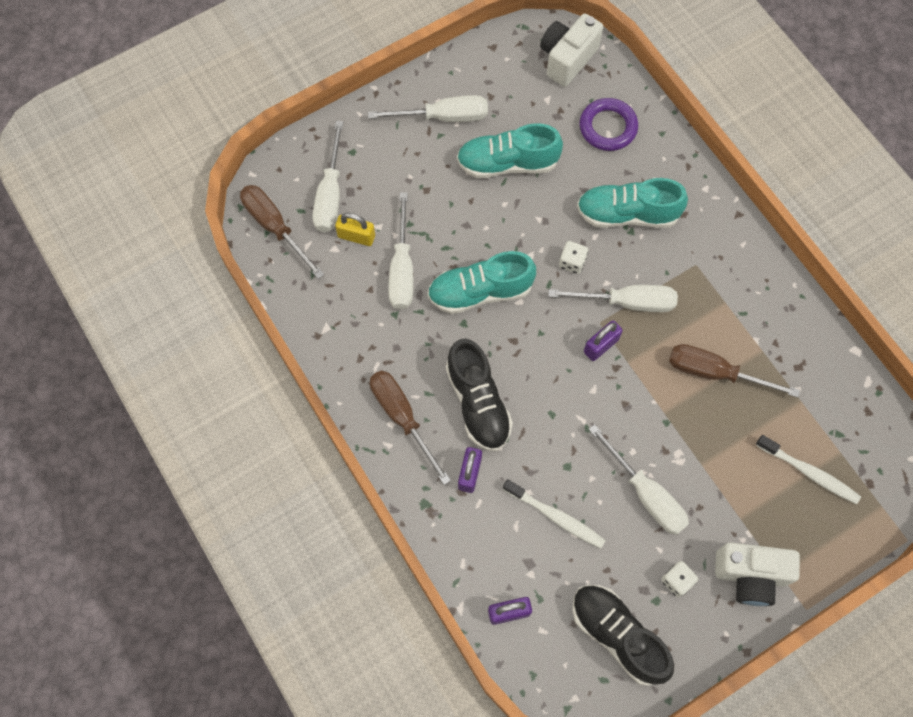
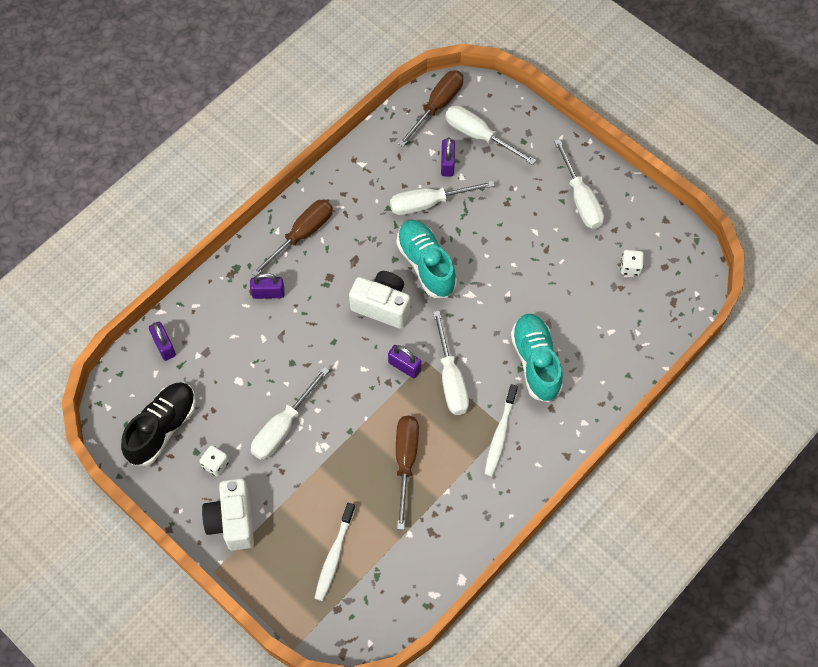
camera: 75 degrees right, 5 degrees down
(330, 194) = (479, 136): white screwdriver -> white screwdriver turned 45 degrees clockwise
(356, 236) = (447, 164): yellow padlock -> purple padlock
(478, 403) = (328, 285): black shoe -> none
(507, 163) = (553, 258): turquoise shoe -> none
(555, 516) = (248, 362): white toothbrush -> white toothbrush (500, 434)
(567, 59) = (676, 281): white camera -> white camera (382, 306)
(572, 262) = (475, 328): white dice -> white dice (630, 267)
(608, 127) = (617, 329): purple ring -> none

